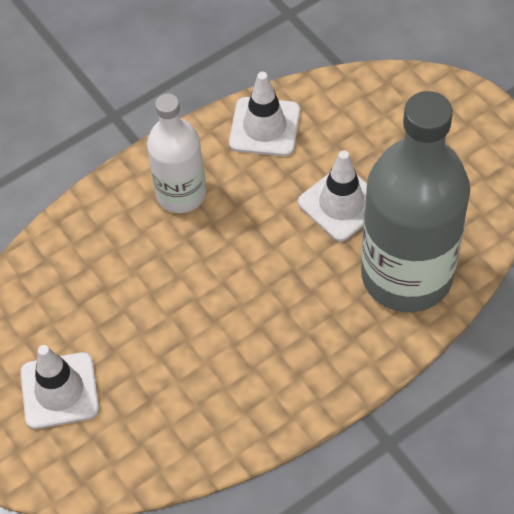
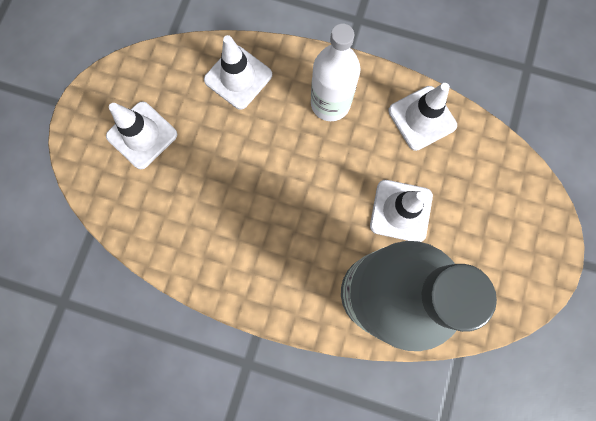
camera: 50 degrees right, 20 degrees up
(78, 258) = (238, 77): none -> white traffic cone

